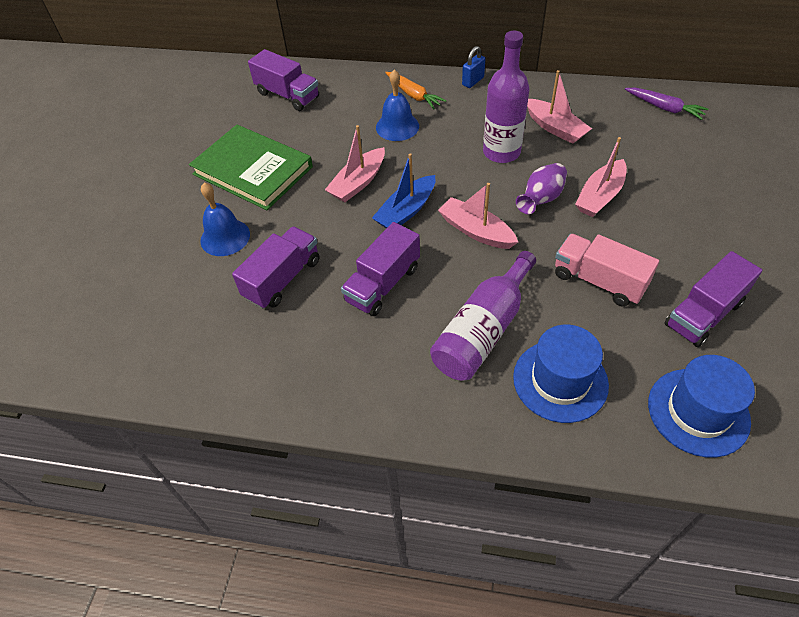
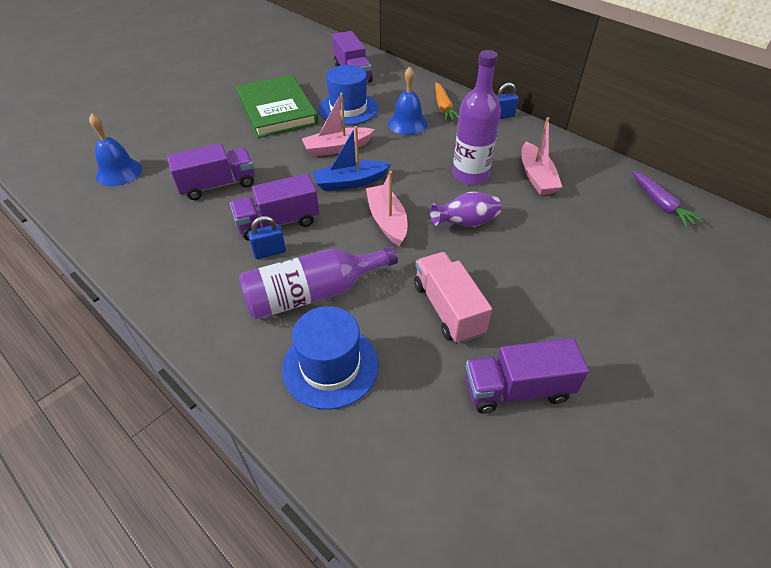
camera: 30 degrees right, 5 degrees down
(225, 237) = (213, 142): blue bell -> blue bell (119, 172)
(405, 315) = (269, 252): none -> blue padlock
(600, 196) = (521, 245): pink boat -> none
(698, 412) = (422, 468): blue hat -> blue hat (348, 109)

